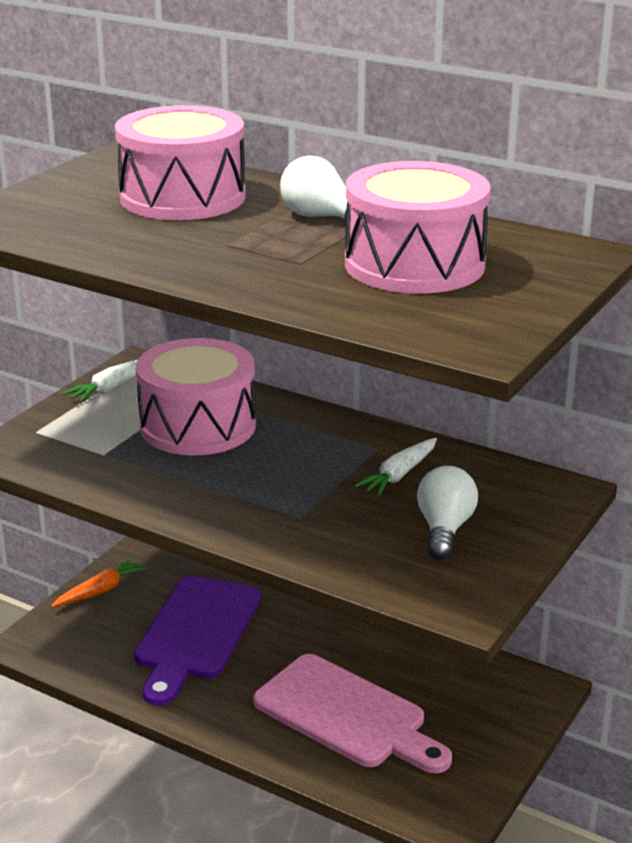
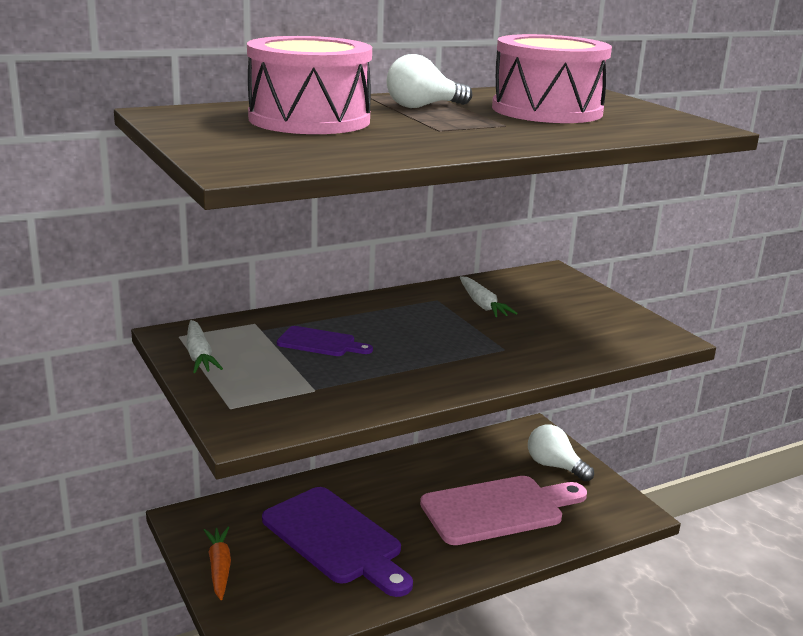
camera: 60 degrees left, 5 degrees down
(198, 426) = (320, 343): pink drum -> purple cutting board
(444, 529) = (567, 314): white light bulb -> white light bulb (554, 466)

